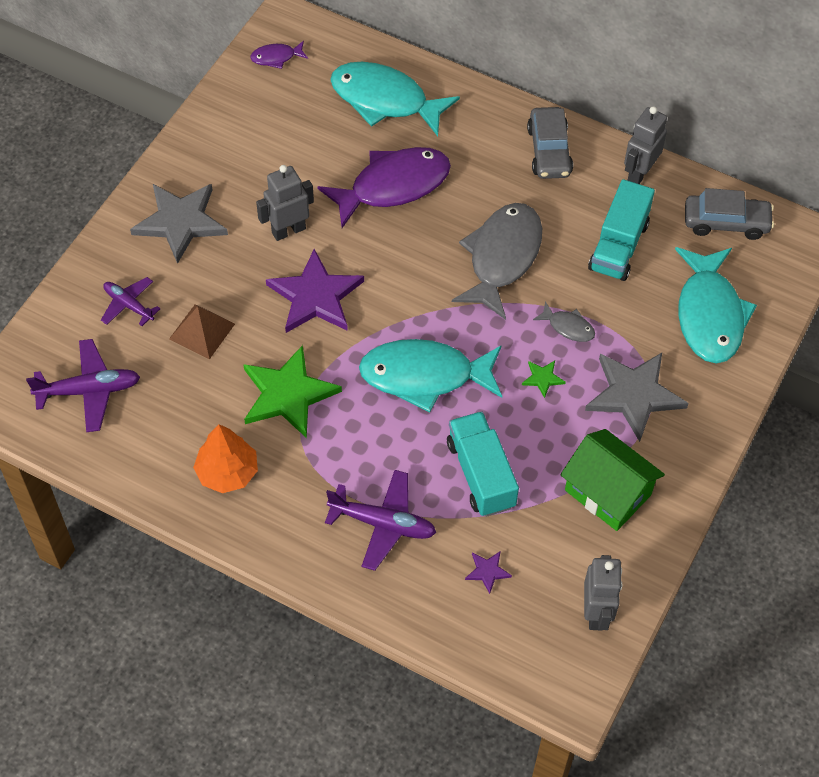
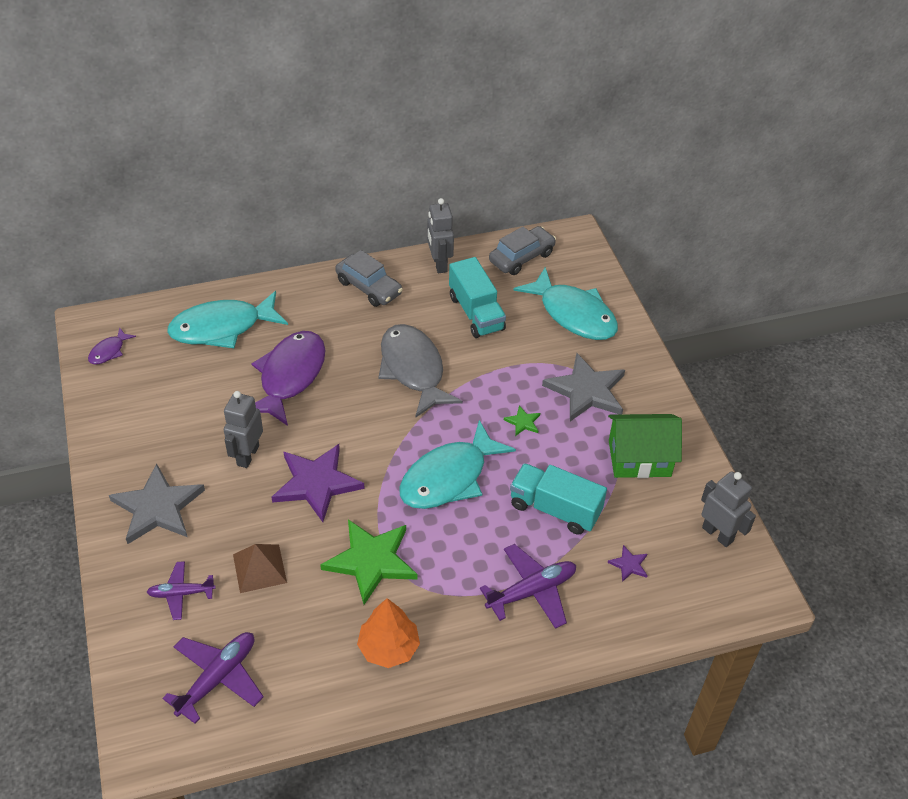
camera: 45 degrees left, 10 degrees down
(568, 327) = (502, 381): grey fish -> none

